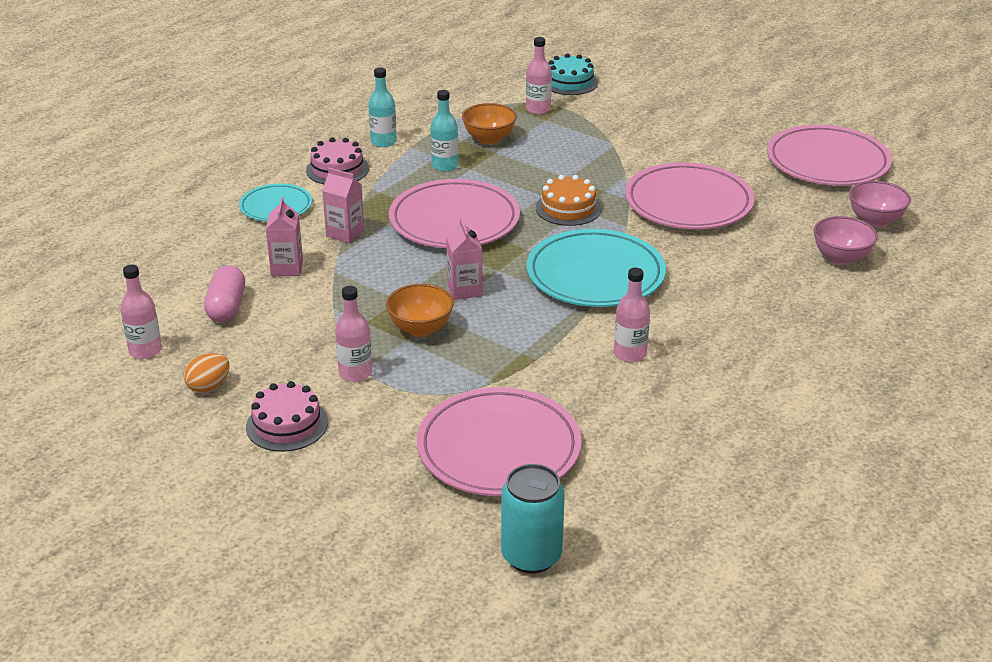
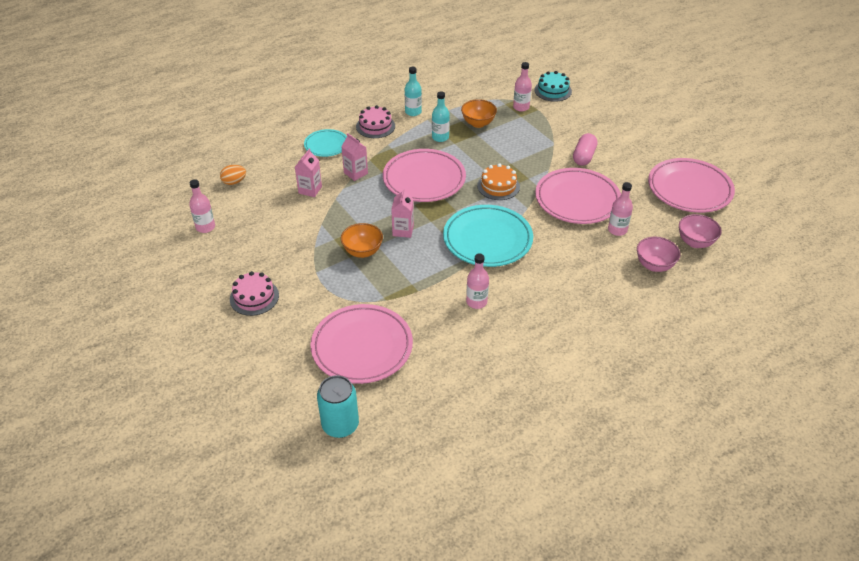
camera: 20 degrees right, 10 degrees up
(208, 386) = (226, 260): orange egg -> orange egg (234, 182)
(226, 307) = (263, 209): pink capsule -> pink capsule (584, 157)
(355, 373) = (309, 272): pink bottle -> pink bottle (617, 230)

